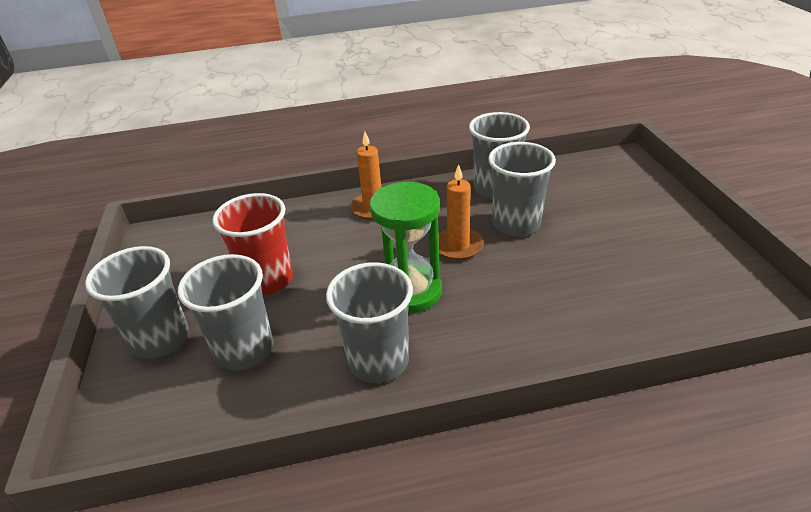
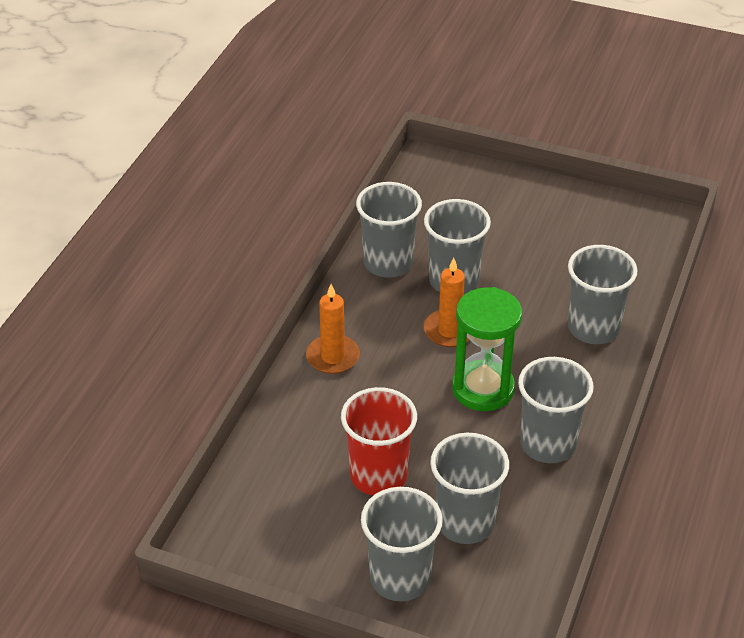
camera: 60 degrees left, 5 degrees up
(559, 325) = (593, 328): none -> grey cup

